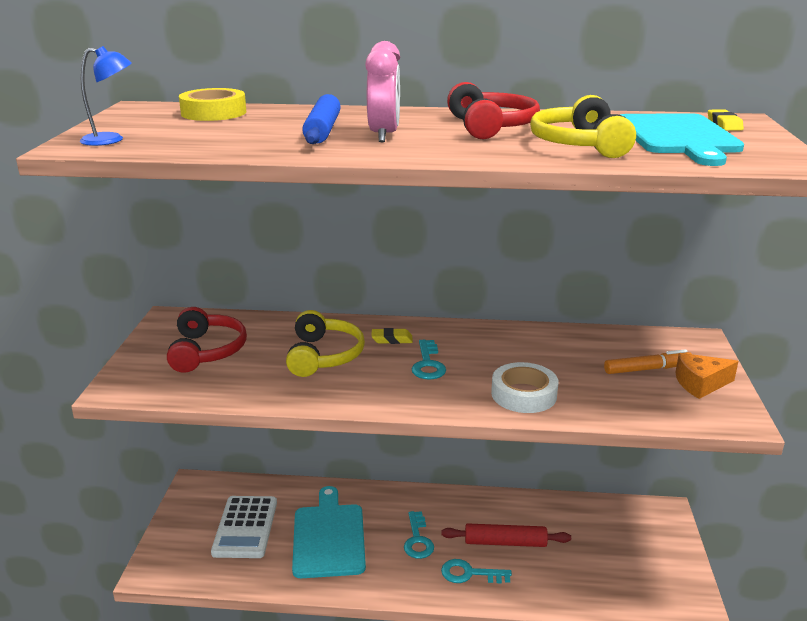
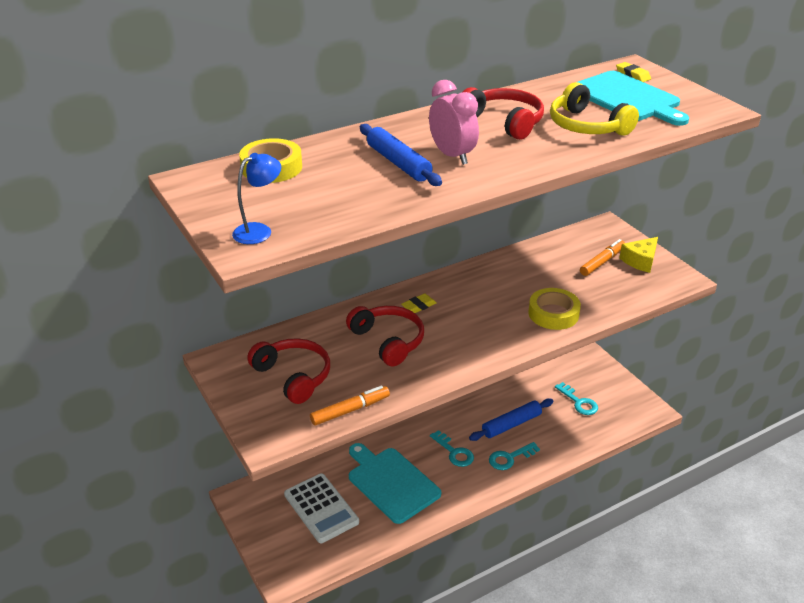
camera: 35 degrees left, 10 degrees up
(212, 394) = (350, 410): none -> orange marker
(324, 356) = (388, 341): yellow headphones -> red headphones
(428, 364) = (468, 316): turquoise key -> turquoise key (579, 402)
(505, 542) = (511, 424): red rolling pin -> blue rolling pin
(523, 394) = (553, 314): white tape -> yellow tape
(700, 384) = (640, 261): orange cheese -> yellow cheese

